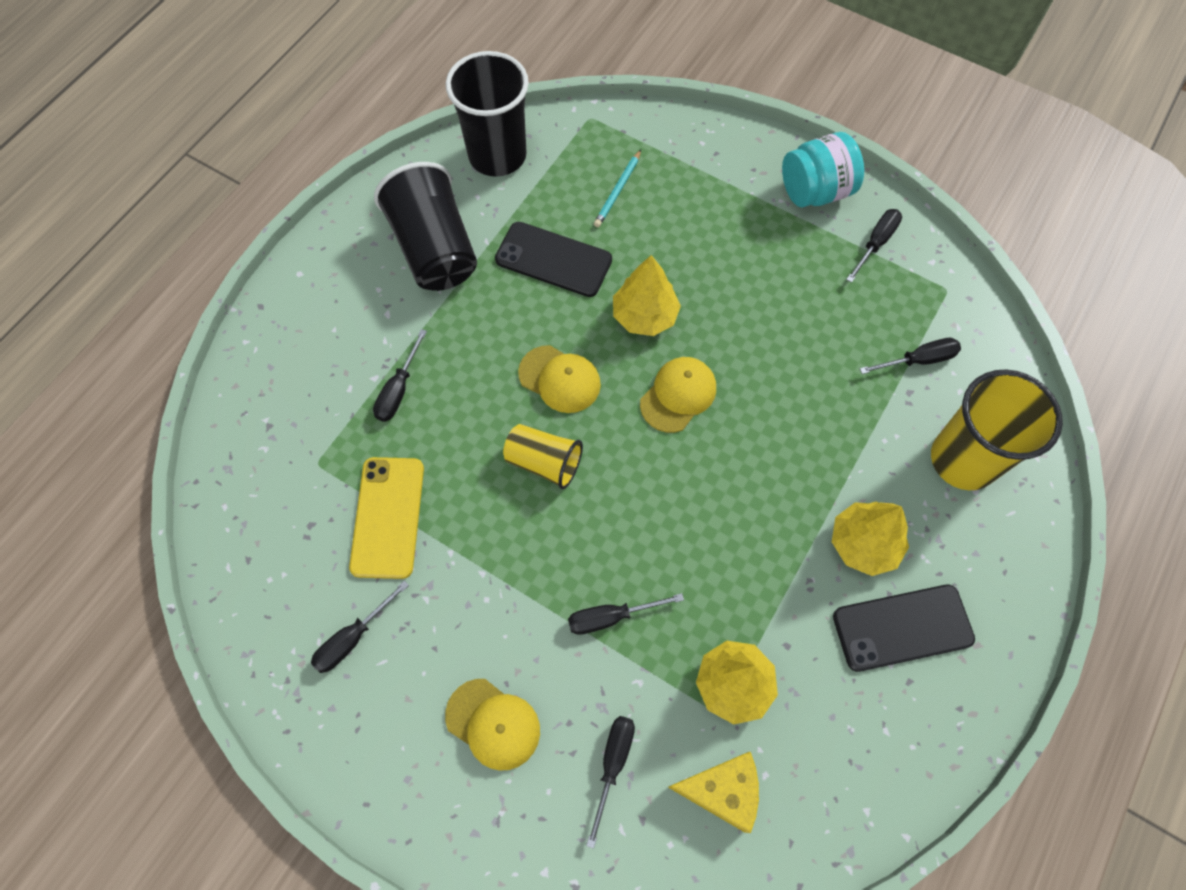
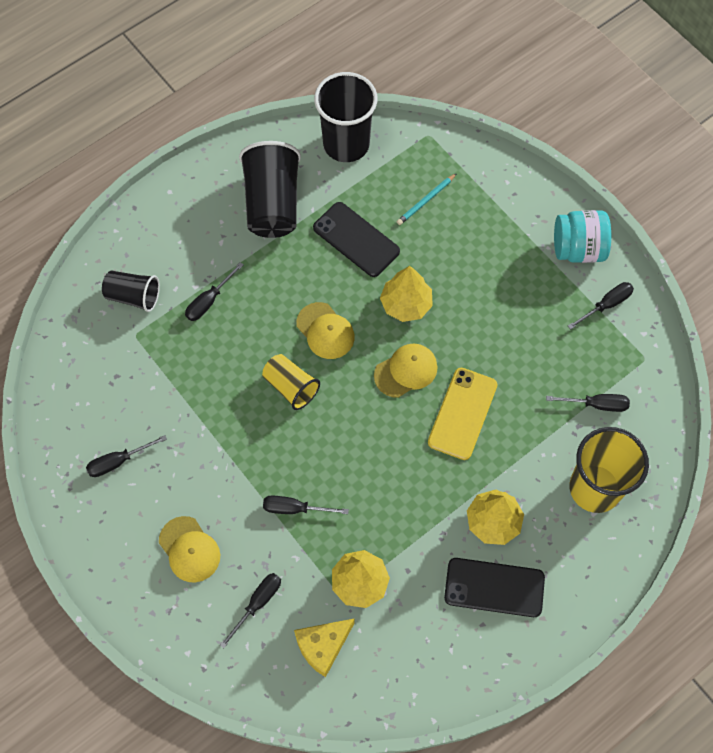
camera: 20 degrees right, 0 degrees up
(298, 415) = (133, 296): none -> black cup
(388, 517) = (170, 388): yellow phone -> yellow phone (462, 413)
(722, 790) = (323, 646): yellow cheese -> yellow cheese turned 120 degrees clockwise

